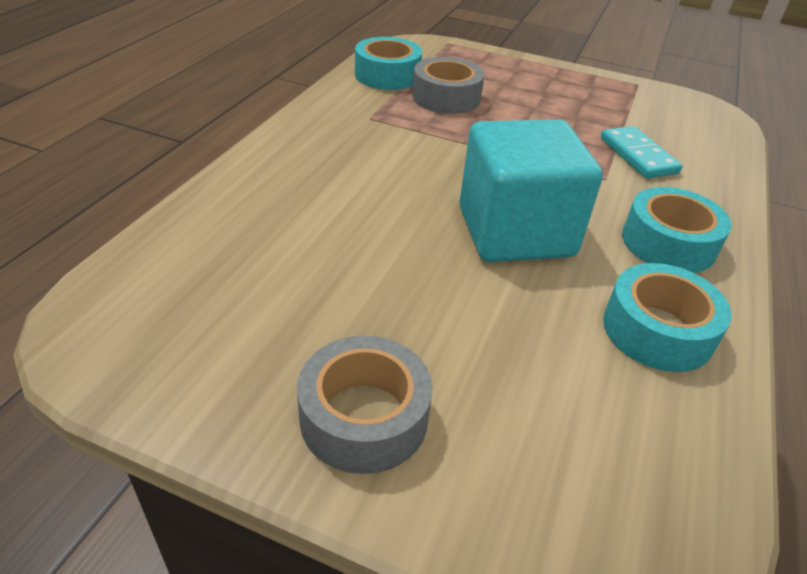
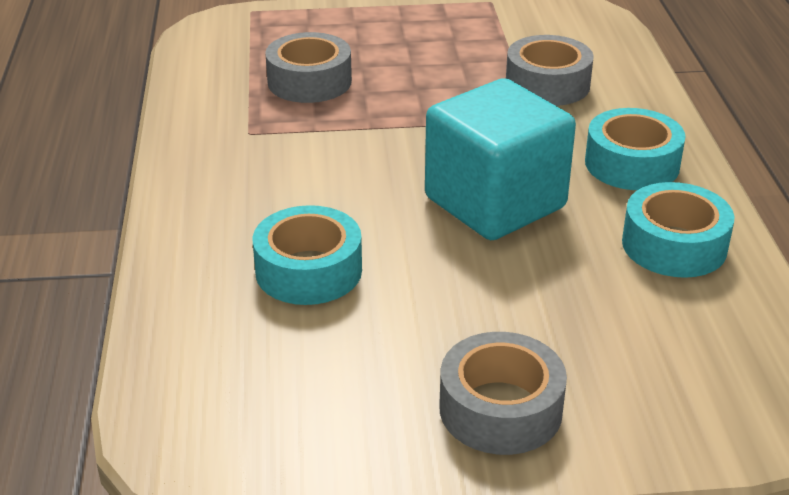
camera: 25 degrees left, 5 degrees down
(387, 75) = (221, 75): turquoise tape -> turquoise tape (308, 271)
(638, 155) = (547, 84): turquoise domino -> grey tape

